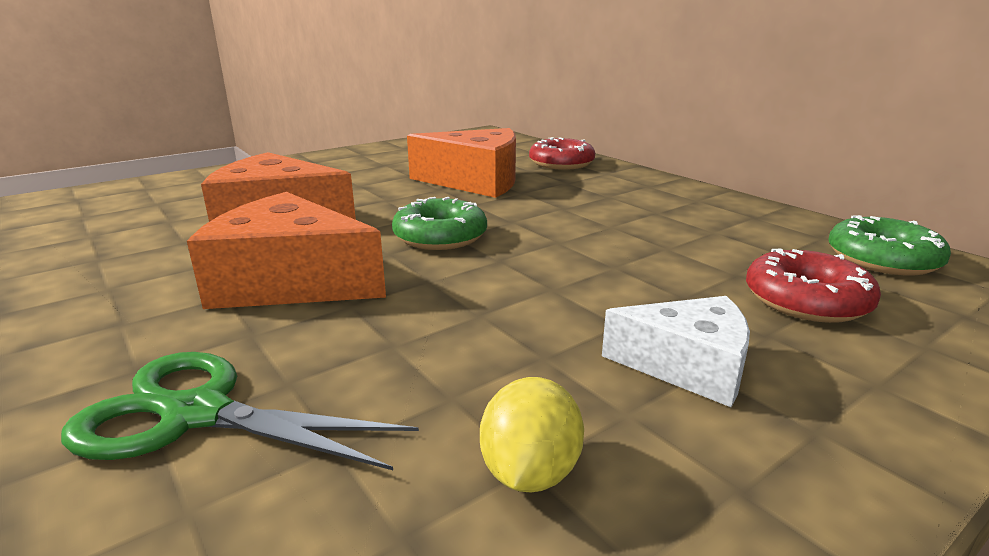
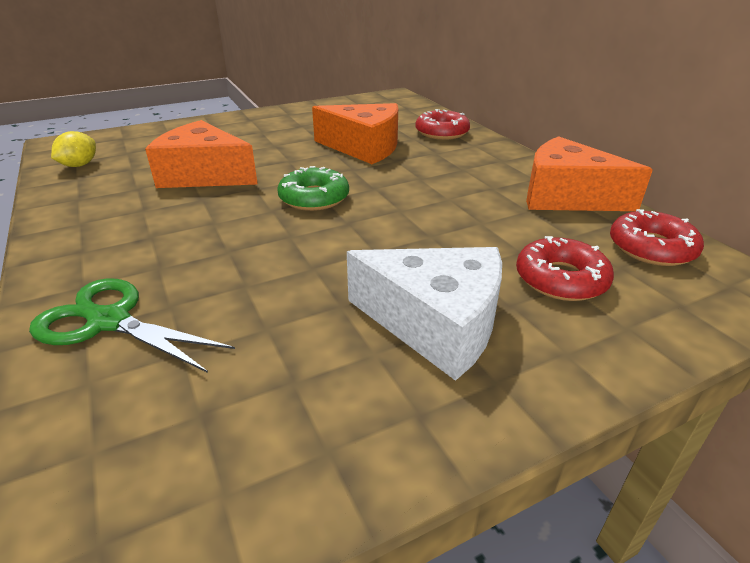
camera: 10 degrees right, 10 degrees up
(289, 282) = (195, 229): orange cheese -> orange cheese (566, 196)
(530, 472) = (291, 384): yellow lemon -> yellow lemon (79, 165)
(688, 366) = (436, 324): white cheese -> white cheese, size x1.61
(882, 259) = (651, 248): green donut -> red donut

